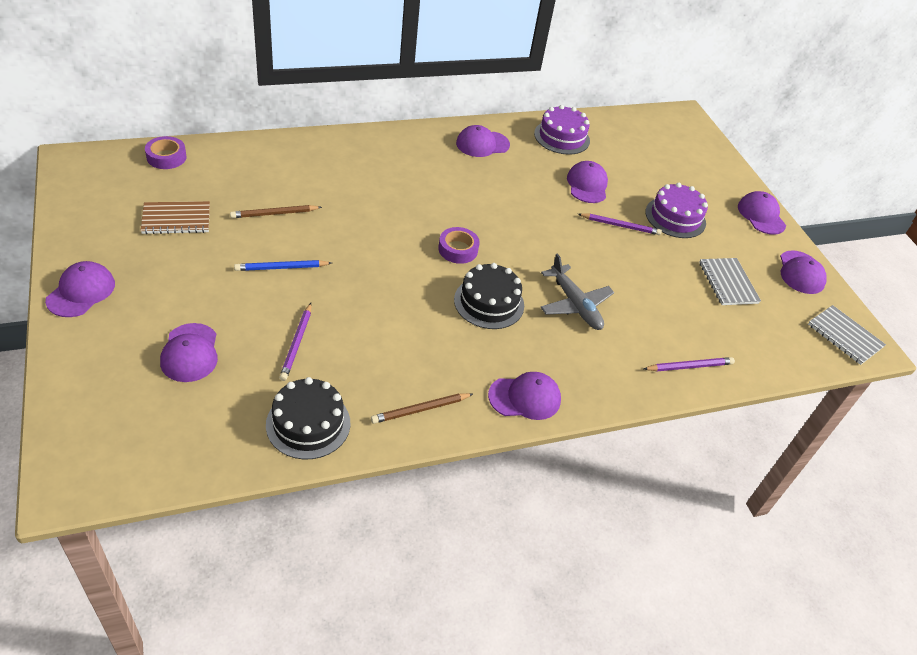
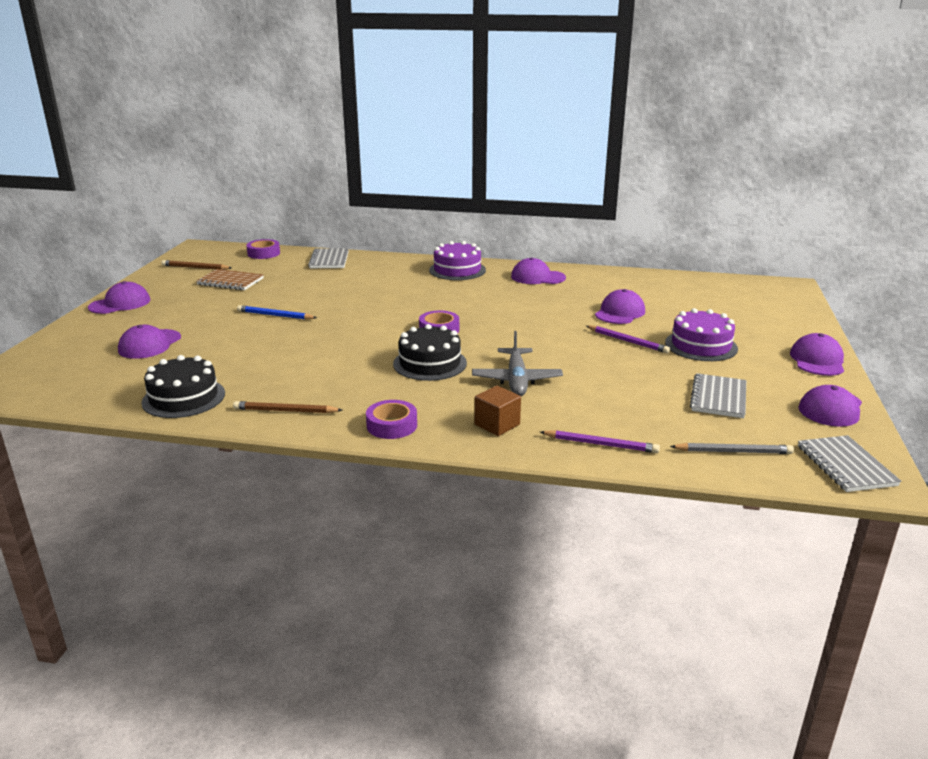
camera: 35 degrees right, 20 degrees down
(254, 155) = (329, 260): none -> grey notebook
(274, 214) = (306, 289): brown pencil -> brown pencil (195, 267)
(297, 343) = (233, 355): purple pencil -> none
(525, 398) = (392, 425): purple cap -> purple tape
(562, 137) = (626, 283): purple cake -> purple cake (457, 270)
(602, 368) = (497, 424): none -> brown cube
(775, 344) = (733, 452): none -> grey pencil

